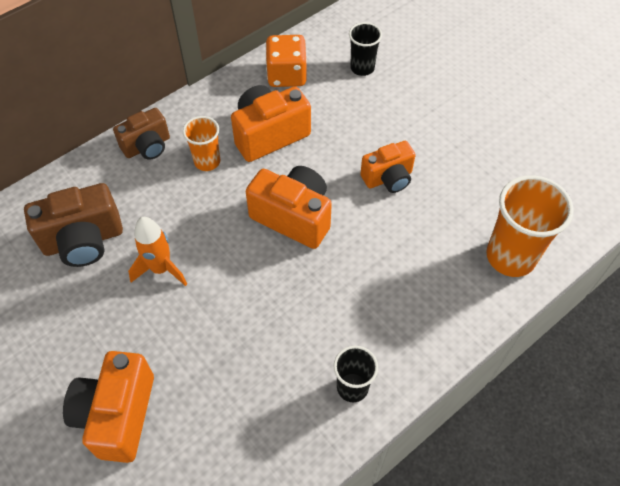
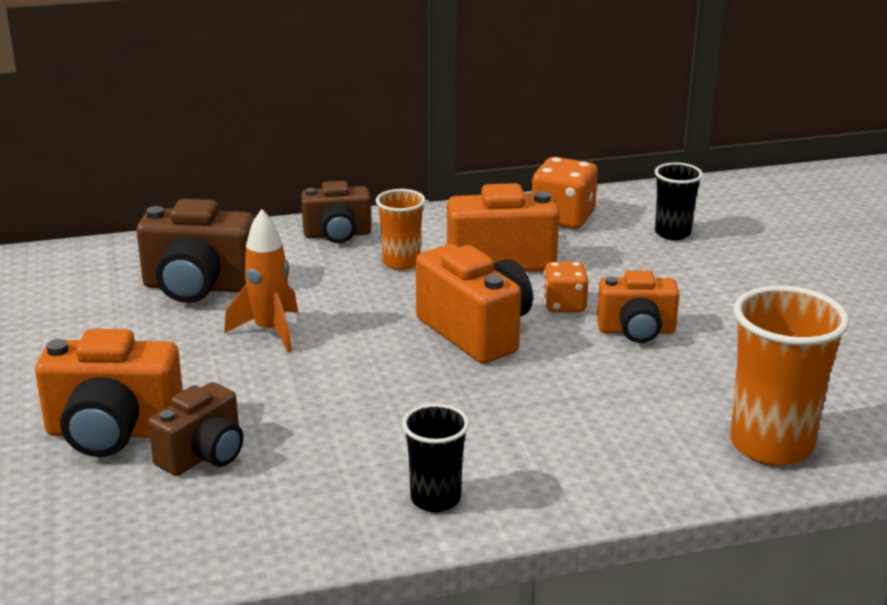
camera: 25 degrees right, 30 degrees down
(117, 415) = (113, 432): orange camera -> orange camera turned 120 degrees counterclockwise
(190, 410) = (203, 455): none -> brown camera
(333, 168) = (564, 305): none -> orange dice

